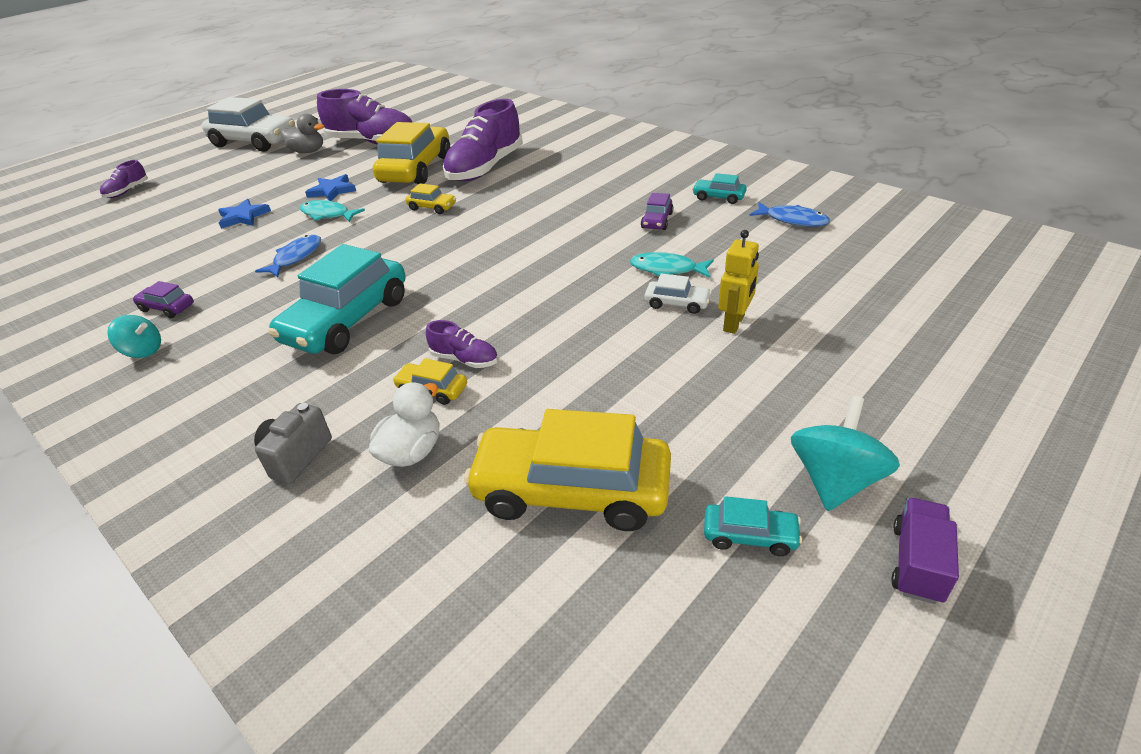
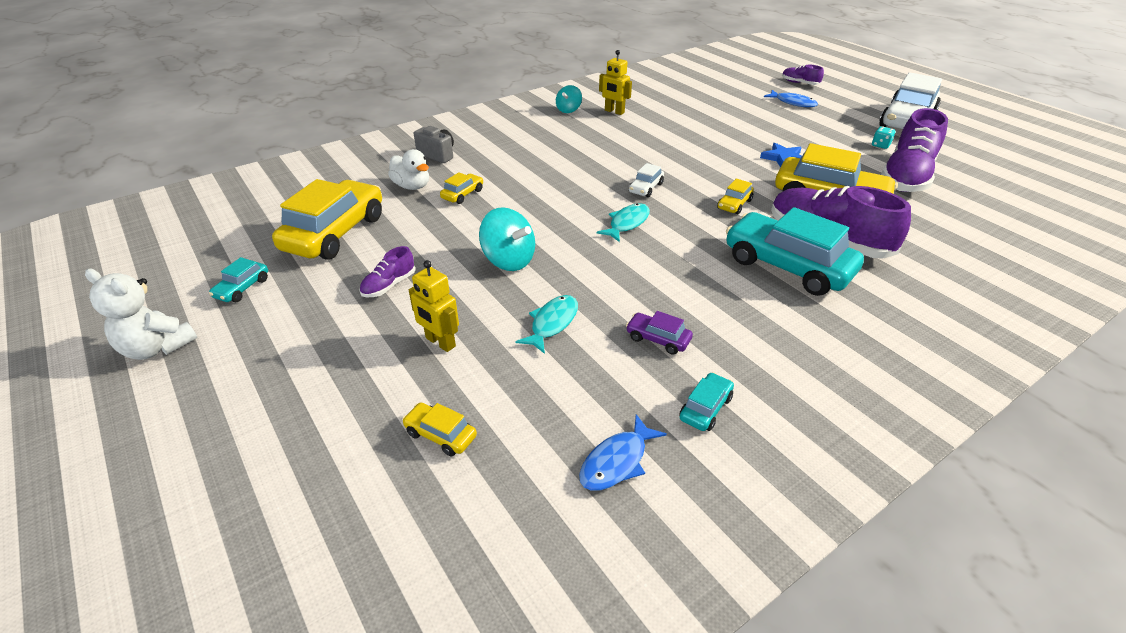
camera: 100 degrees right, 0 degrees up
(167, 308) = (614, 111): purple car -> yellow robot
(243, 217) = (740, 125): blue star -> none
(296, 257) = (663, 147): blue fish -> blue fish (793, 103)
(308, 151) = (880, 145): grey duck -> turquoise dice
(328, 214) = (734, 157): turquoise fish -> turquoise fish (627, 223)
(347, 320) = (563, 167): turquoise car -> turquoise car (787, 266)
(465, 359) = (486, 207): purple shoe -> purple shoe (389, 285)
(677, 303) = (491, 316): white car -> white car (645, 188)
(835, 480) = (241, 337): turquoise spinning top -> turquoise spinning top (508, 260)
(837, 292) = (440, 435): none -> yellow car
(917, 563) = (156, 348): purple truck -> white teddy bear

